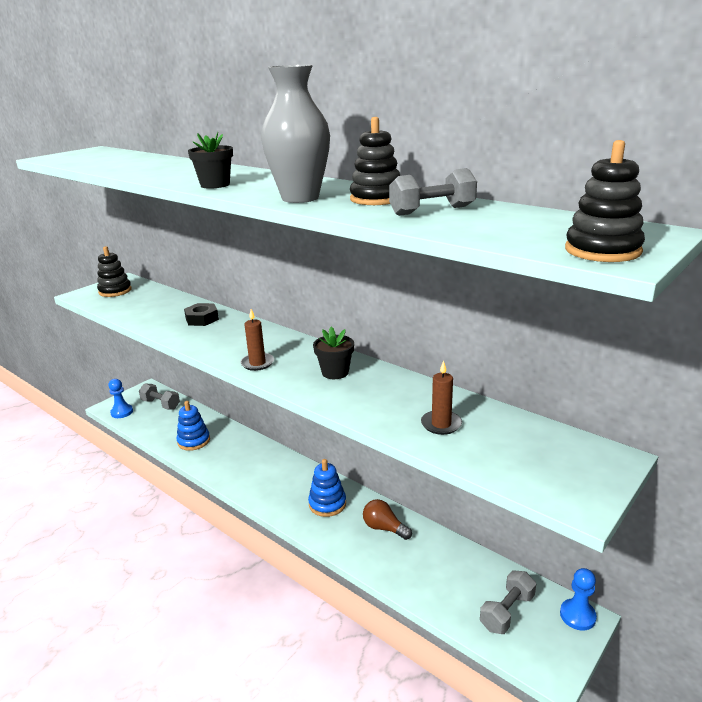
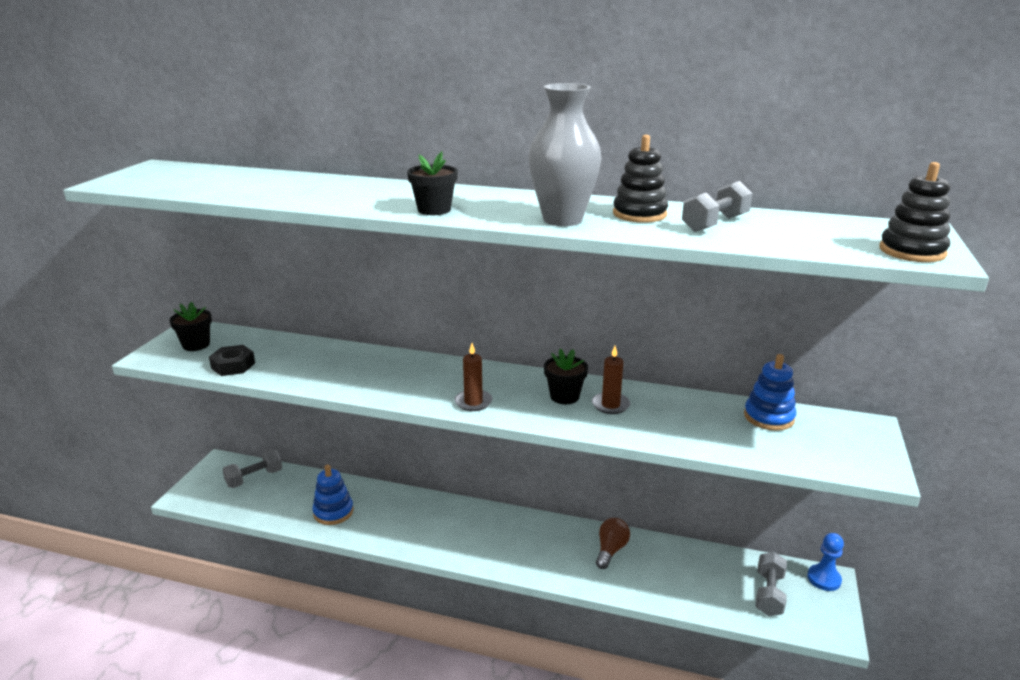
camera: 25 degrees left, 0 degrees up
(115, 291) = (196, 345): black stacking toy -> black flower pot
(122, 412) = (208, 499): blue pawn -> none
(160, 404) = (254, 478): grey dumbbell -> grey dumbbell turned 45 degrees counterclockwise
(202, 319) = (353, 363): black nut -> black nut (233, 365)
(327, 504) = (537, 542): blue stacking toy -> blue stacking toy (768, 417)
(384, 528) = (610, 550): brown light bulb -> brown light bulb turned 105 degrees clockwise
(441, 424) = (711, 427): brown candle -> brown candle (610, 405)

